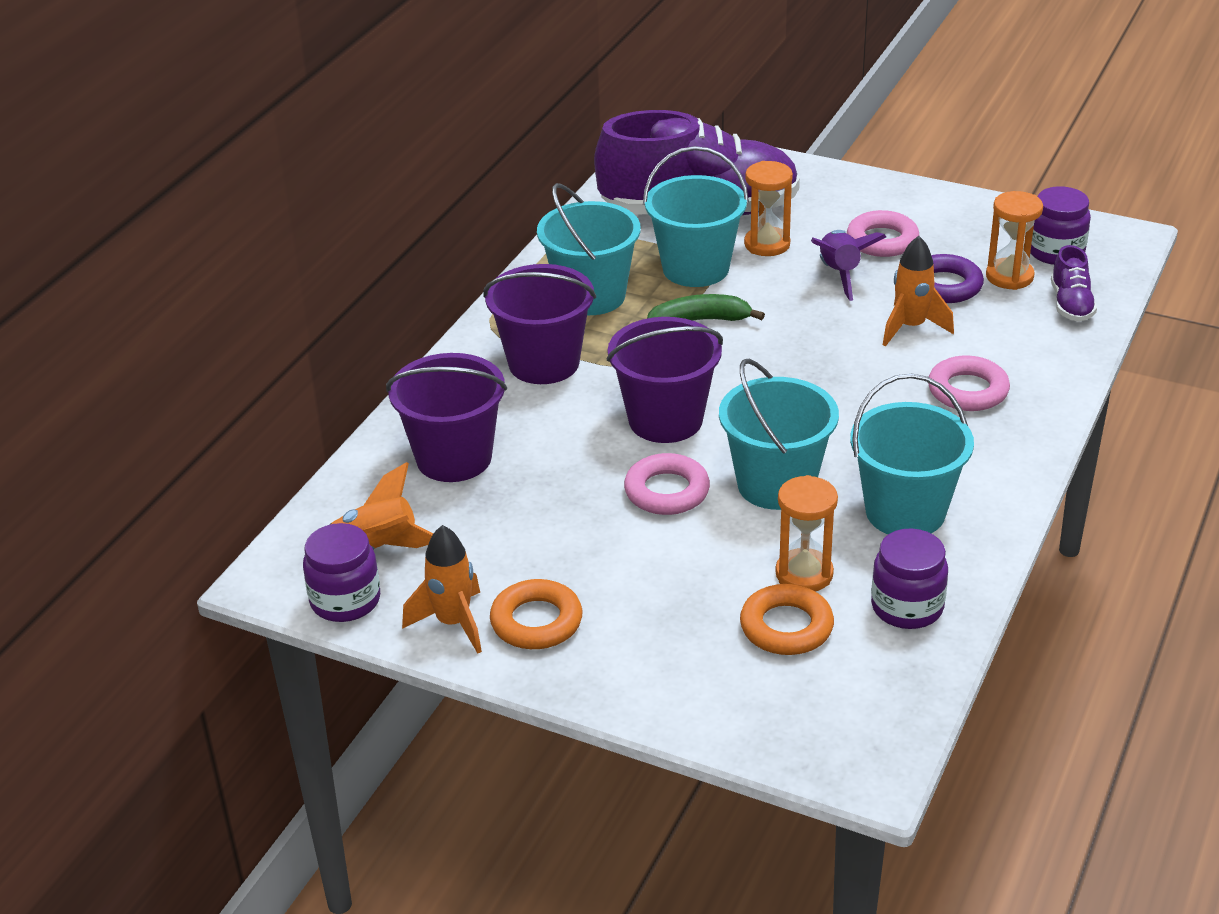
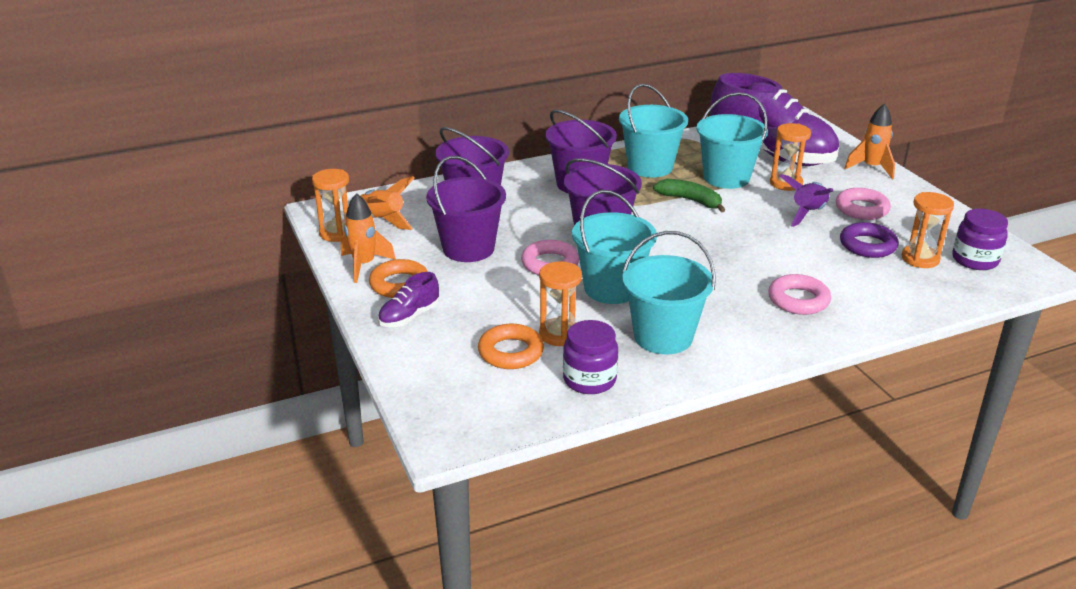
camera: 40 degrees right, 5 degrees down
(345, 601) = (337, 233): purple jar -> orange hourglass
(545, 526) = (468, 248): none -> purple bucket
(911, 327) = (812, 255): orange rocket -> orange rocket (871, 168)
(1071, 304) = (941, 290): purple shoe -> purple shoe (409, 316)

